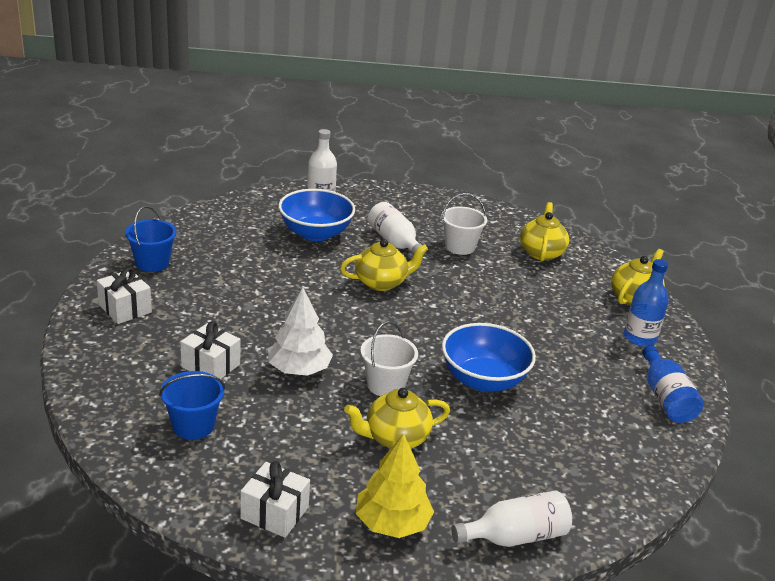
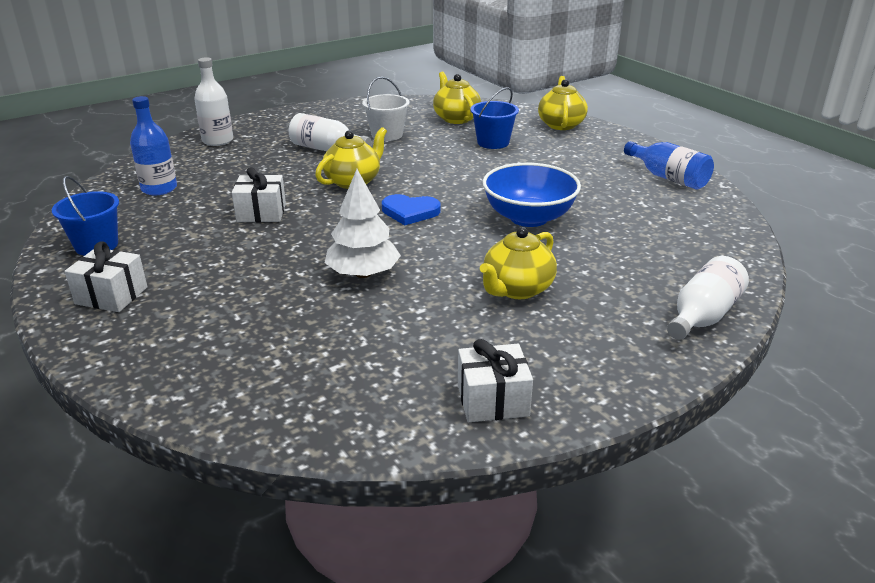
camera: 30 degrees left, 0 degrees up
(193, 425) = (317, 365): blue bucket -> blue bucket (493, 142)
(211, 366) = (271, 306): white gift -> white gift (261, 213)
(315, 233) = (244, 166): blue bowl -> none
(385, 385) = (456, 253): white bucket -> none
(392, 523) = (602, 355): yellow tree -> none
(393, 331) = (410, 212): none -> blue heart
(639, 338) = (599, 147): blue bottle -> blue bottle (159, 189)

